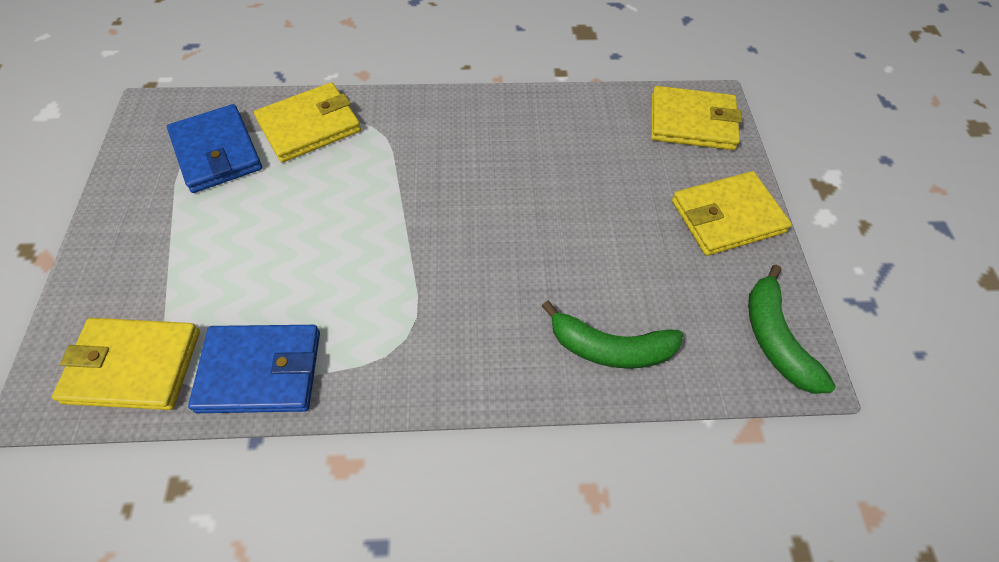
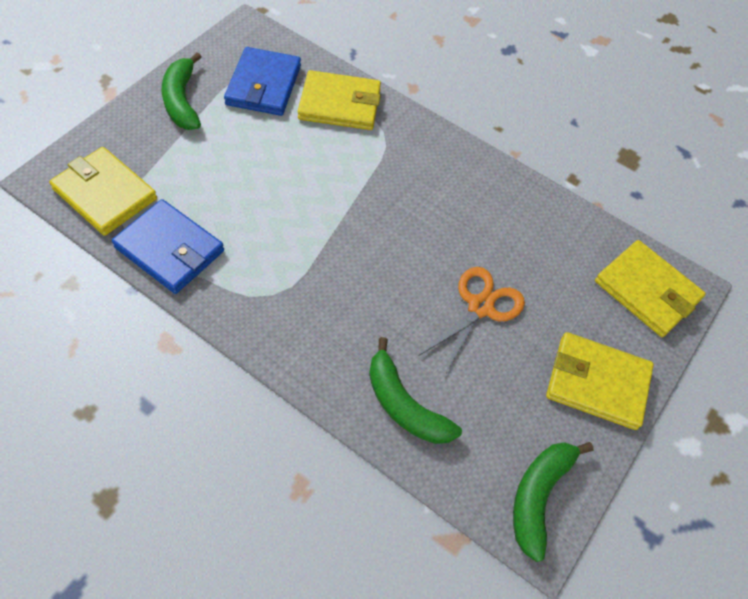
camera: 35 degrees right, 0 degrees up
(140, 217) = (182, 101): none -> green banana
(590, 219) = (480, 307): none -> orange scissors

